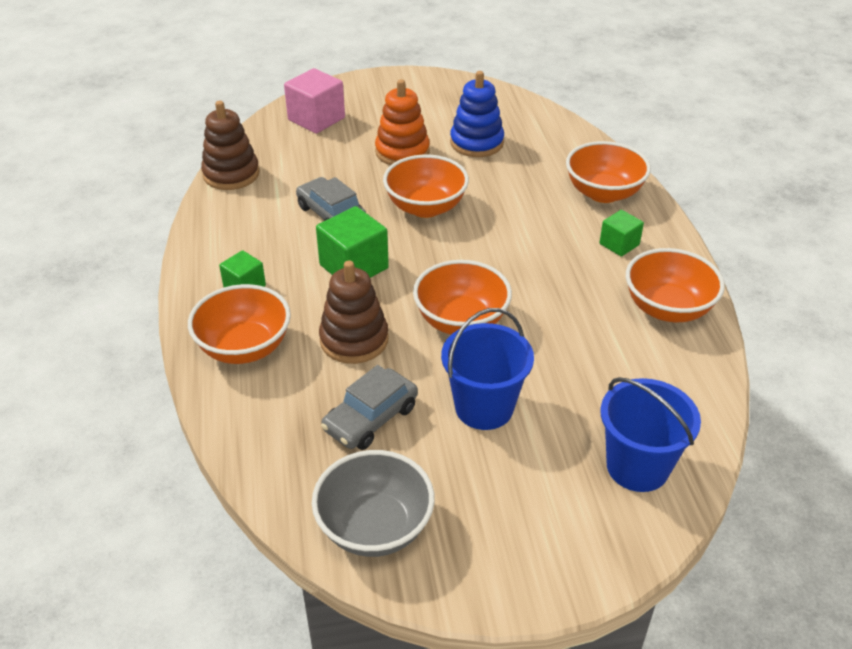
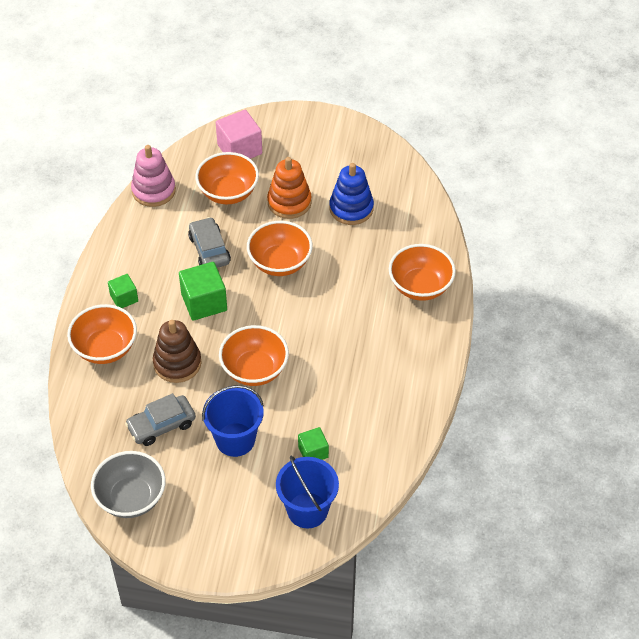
camera: 20 degrees right, 10 degrees up
(231, 174) = (153, 190): brown stacking toy -> pink stacking toy
(619, 244) = (402, 337): green cube -> green cube (313, 452)
(667, 308) = (402, 402): orange bowl -> orange bowl (228, 192)

